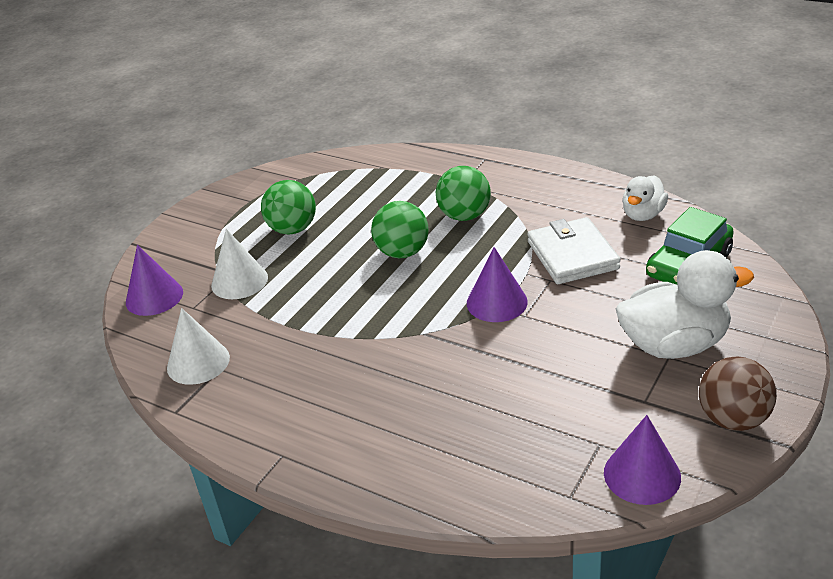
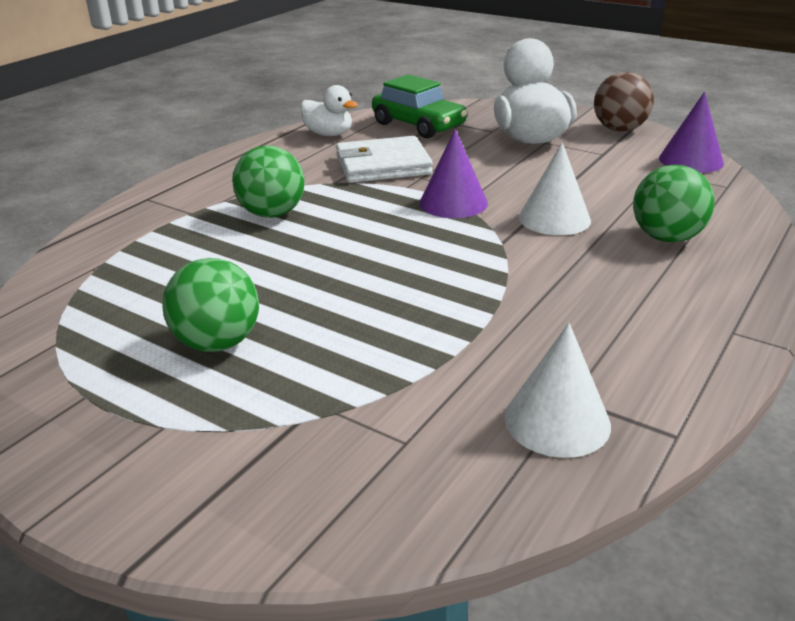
camera: 90 degrees left, 5 degrees down
(154, 297) = (358, 500): purple cone -> none
(239, 281) = (345, 391): white cone -> white cone (554, 218)
(402, 252) = (332, 253): green ball -> green ball (666, 237)

